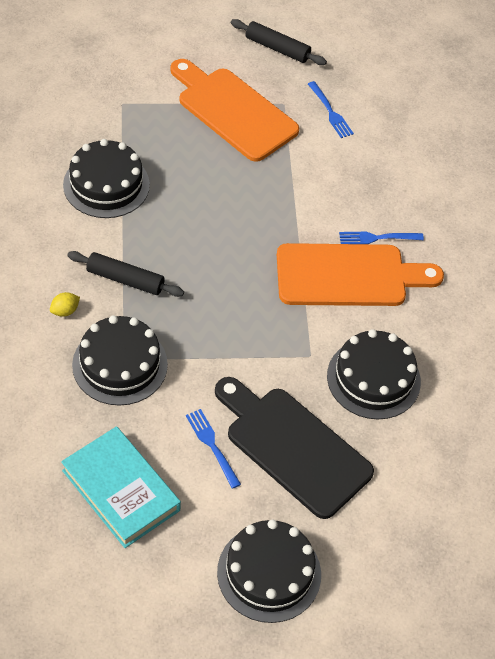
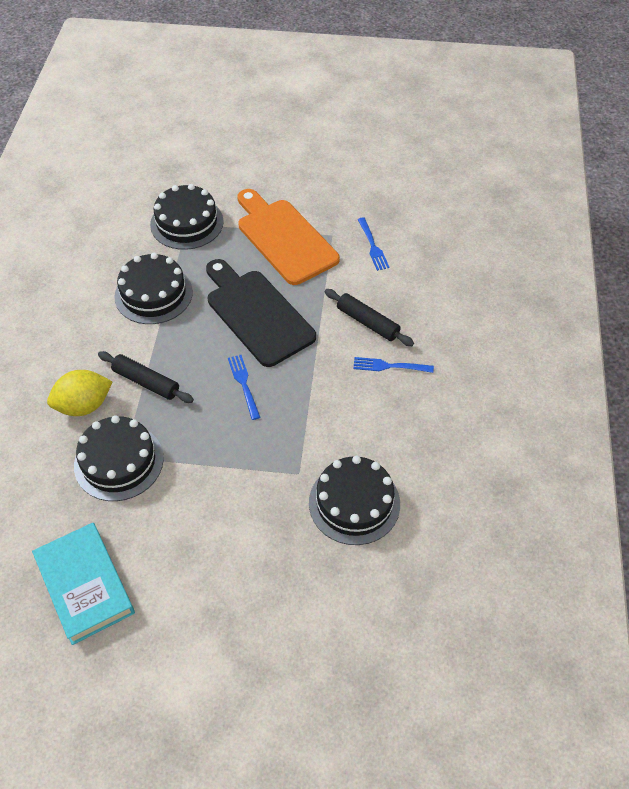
camera: 15 degrees right, 0 degrees up
(65, 311) = (84, 405): yellow lemon -> yellow lemon, size x2.09
(212, 445) = (182, 551): blue fork -> blue fork (244, 384)
(269, 573) = (203, 691): black cake -> black cake (187, 223)
(277, 48) = (338, 186): black rolling pin -> black rolling pin (367, 322)
(293, 447) = (259, 563): black cutting board -> black cutting board (257, 314)
(348, 276) = (354, 400): orange cutting board -> none

